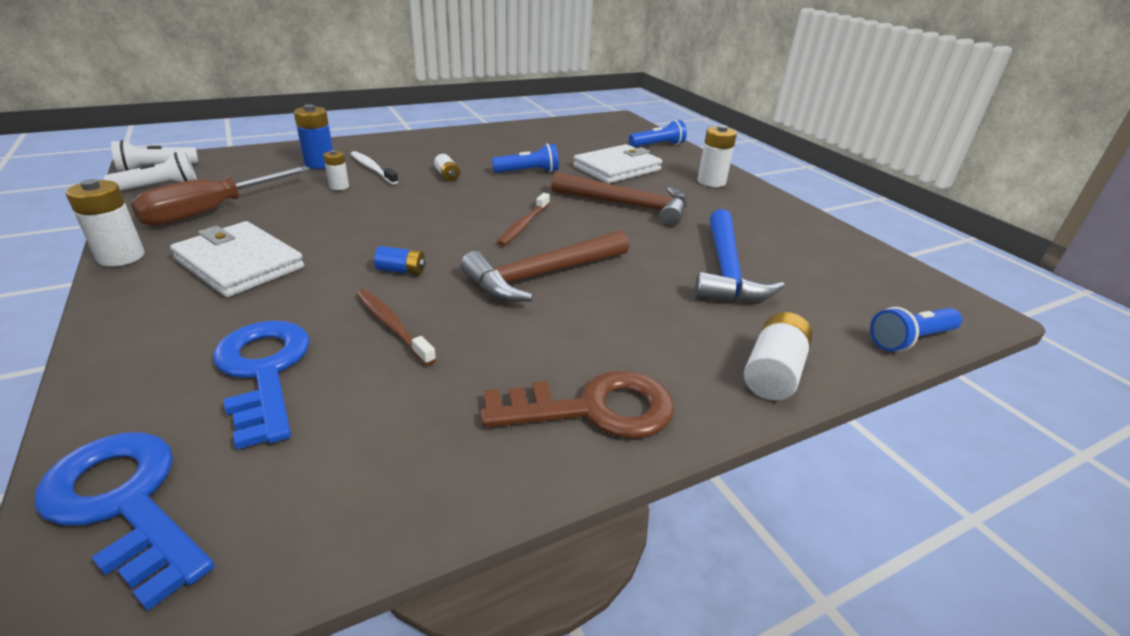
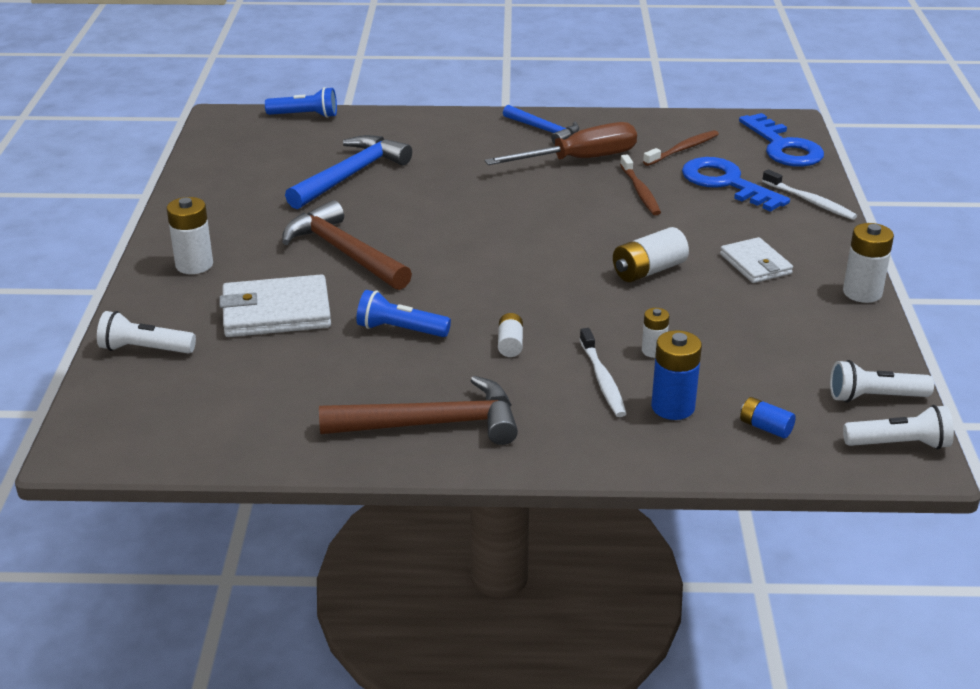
camera: 150 degrees left, 0 degrees up
(127, 369) = (810, 201): none -> white toothbrush
(212, 211) = (797, 338): brown screwdriver -> brown screwdriver (579, 160)
(239, 264) = (755, 264): white wallet -> white wallet, size x0.64
(264, 372) = (726, 183): blue key -> blue key turned 135 degrees clockwise
(401, 270) = (618, 229): blue battery -> blue battery (765, 427)
(523, 225) = (478, 252): brown toothbrush -> brown toothbrush (683, 149)
(543, 275) = (504, 202): brown hammer -> brown hammer (431, 424)
(593, 409) = (544, 130): brown key -> blue hammer
(658, 145) = (144, 349): blue flashlight -> white flashlight
(773, 372) = (421, 121): white battery -> white battery (648, 270)

